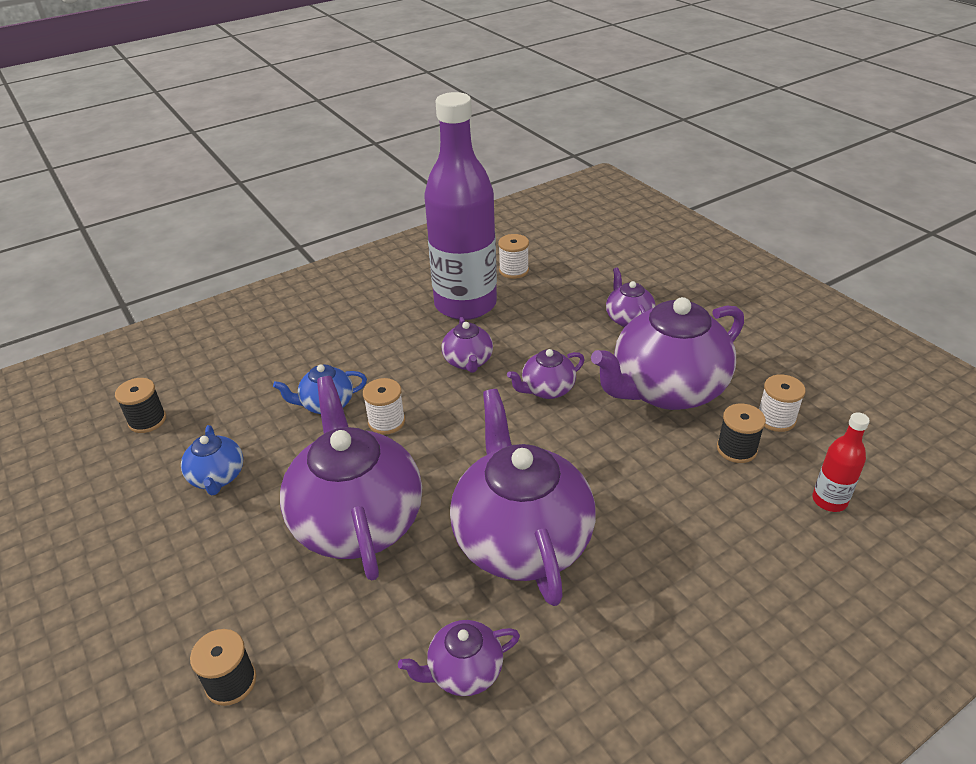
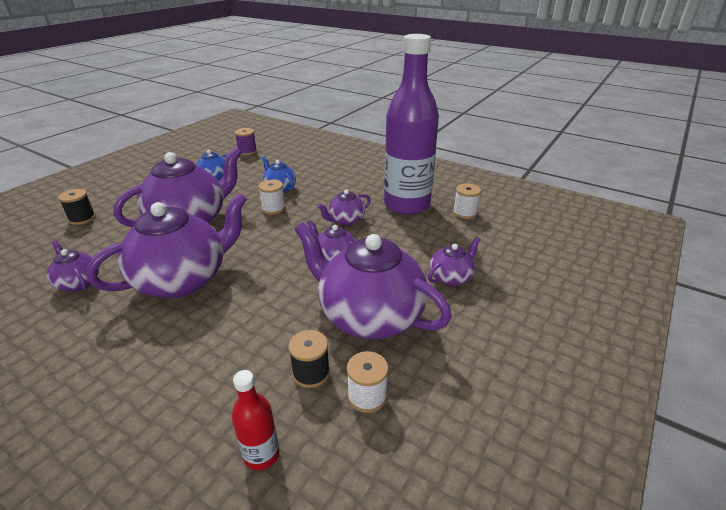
camera: 65 degrees right, 5 degrees down
(147, 420) = (247, 151): black spool -> purple spool

